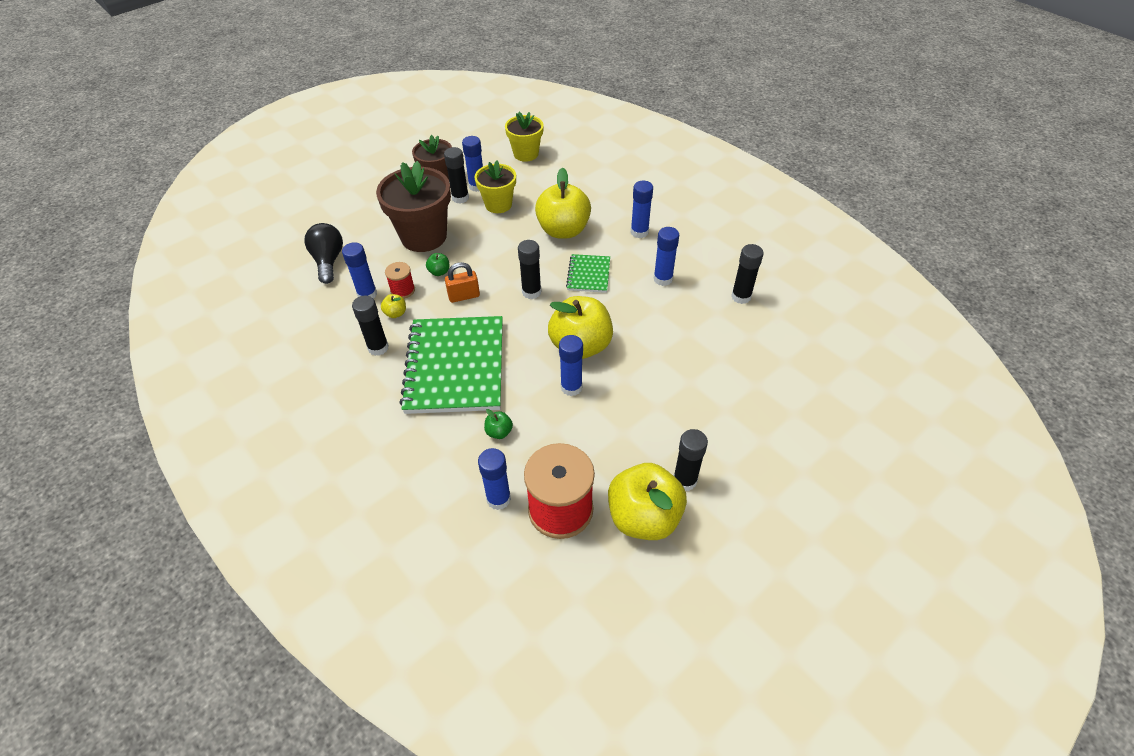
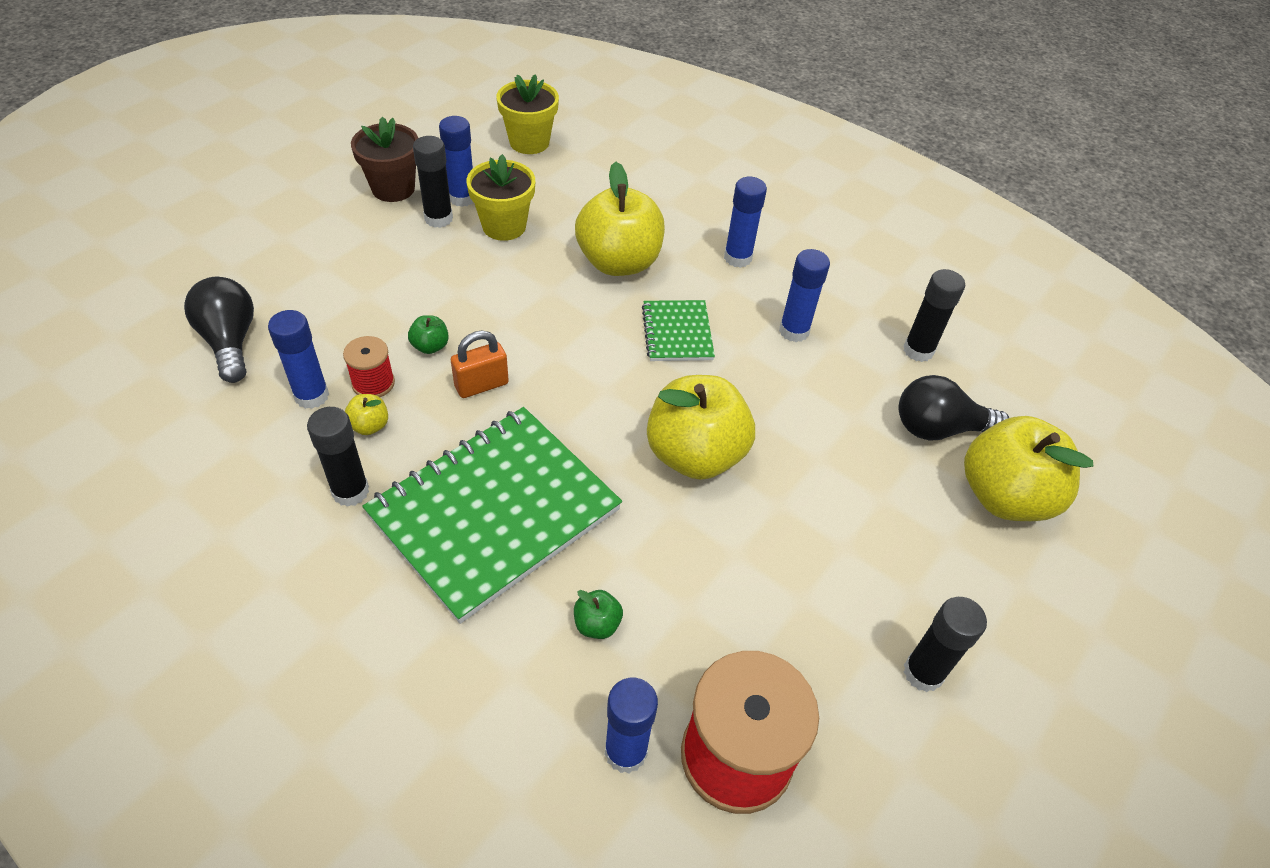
camera: 15 degrees left, 0 degrees up
(424, 236) = (390, 287): brown flower pot -> none
(455, 366) = (494, 512): green notebook -> green notebook turned 60 degrees clockwise
(531, 292) = (592, 369): black glue stick -> none
(571, 387) = (698, 529): blue glue stick -> none
(644, 517) = (877, 750): yellow apple -> yellow apple (1004, 496)
(739, 344) = (938, 429): none -> black light bulb

